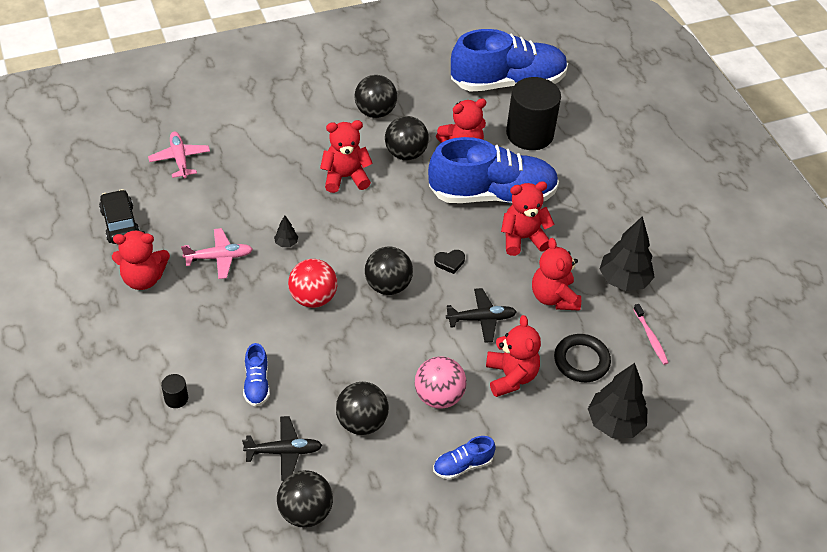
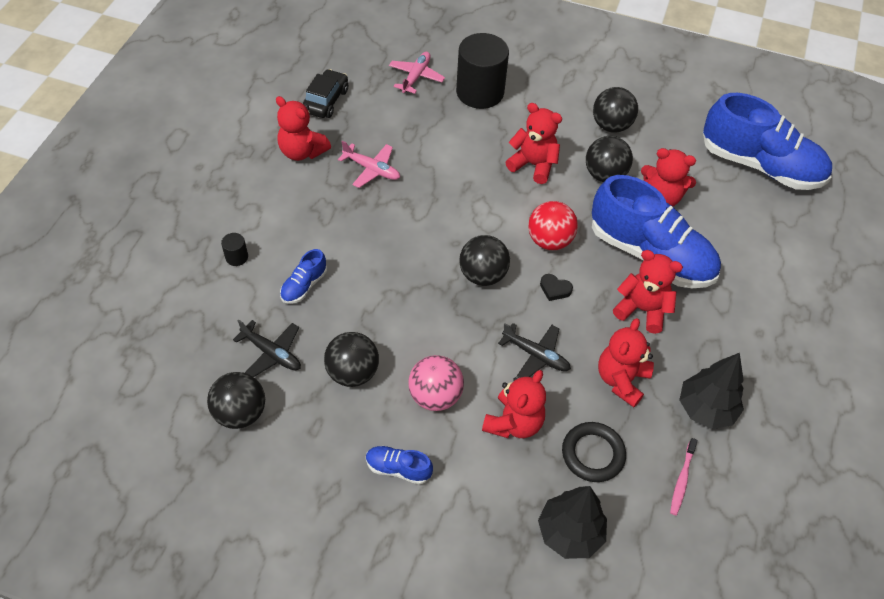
camera: 40 degrees right, 5 degrees up
(286, 243) = (434, 189): black tree -> none
(313, 298) = (412, 246): red ball -> red ball (549, 240)
(529, 134) = (738, 222): black cylinder -> black cylinder (480, 92)

